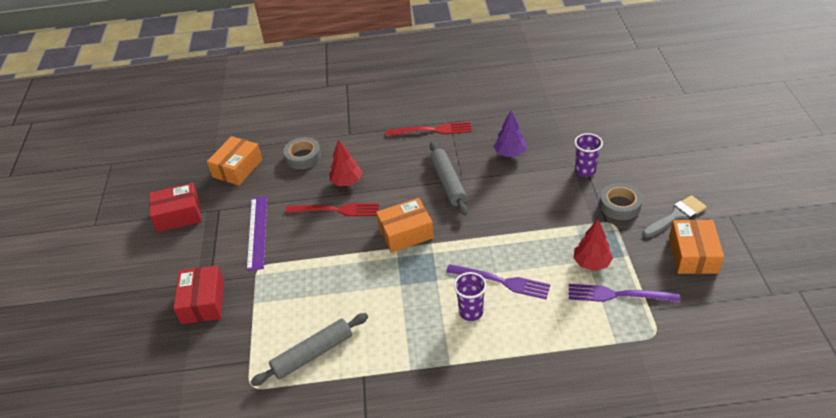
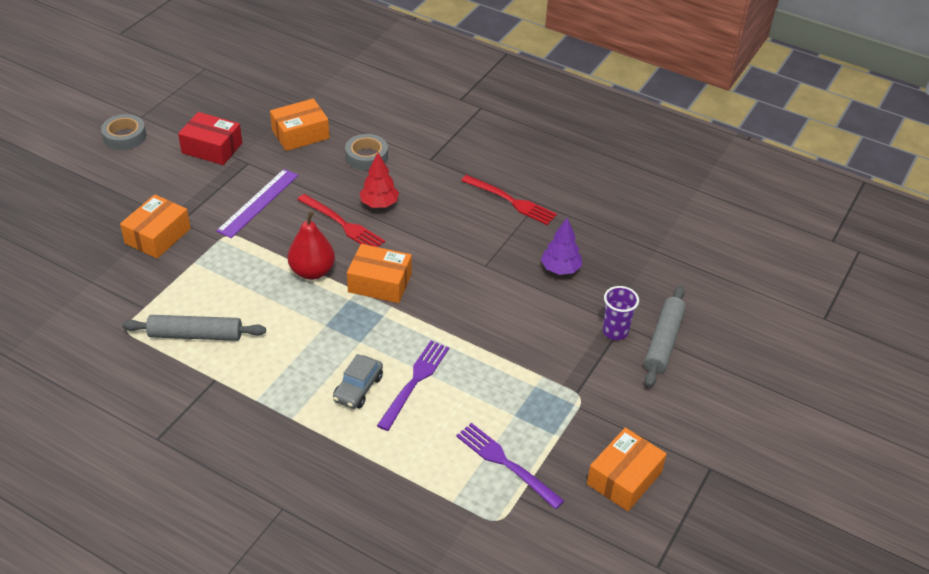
camera: 30 degrees right, 0 degrees up
(203, 302) = (158, 236): red box -> orange box
(350, 254) = (312, 271): none -> red pear
(448, 182) = (469, 261): grey rolling pin -> grey rolling pin (663, 341)
(471, 312) = (358, 388): purple cup -> grey car
(502, 281) = (415, 381): purple fork -> purple fork turned 120 degrees counterclockwise
(591, 263) = (515, 419): red tree -> none
(620, 205) = (609, 386): grey tape -> grey tape (125, 137)
(676, 216) = (654, 433): grey brush -> none

